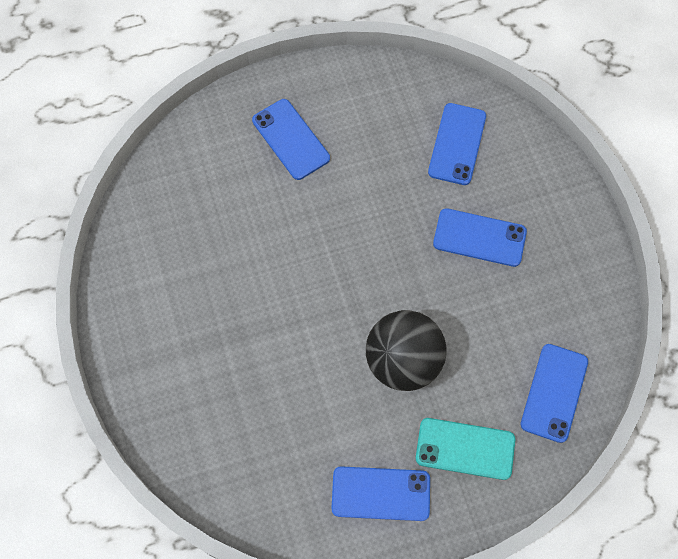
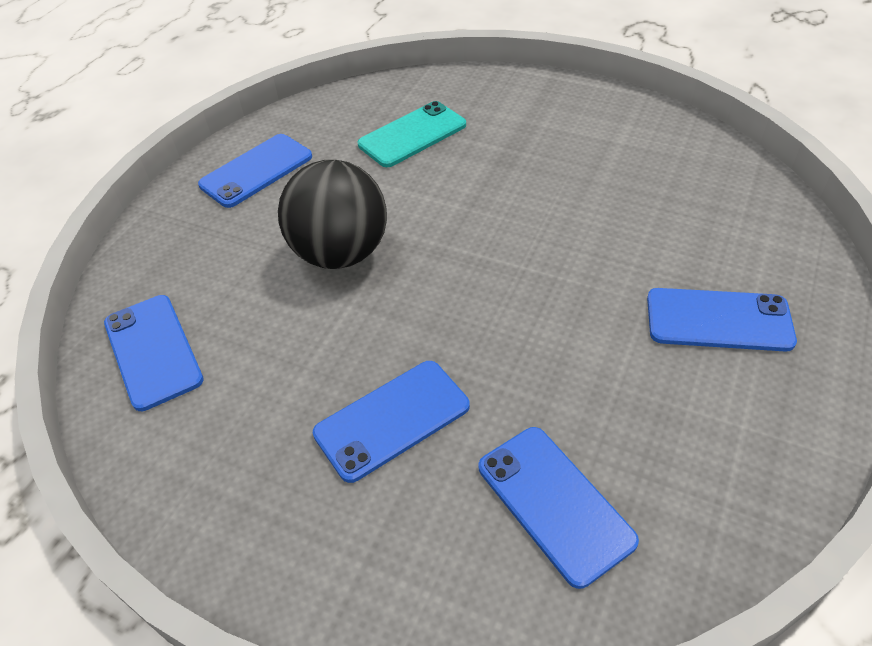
camera: 135 degrees right, 20 degrees down
(465, 449) = (209, 245): turquoise phone -> turquoise phone (412, 135)

